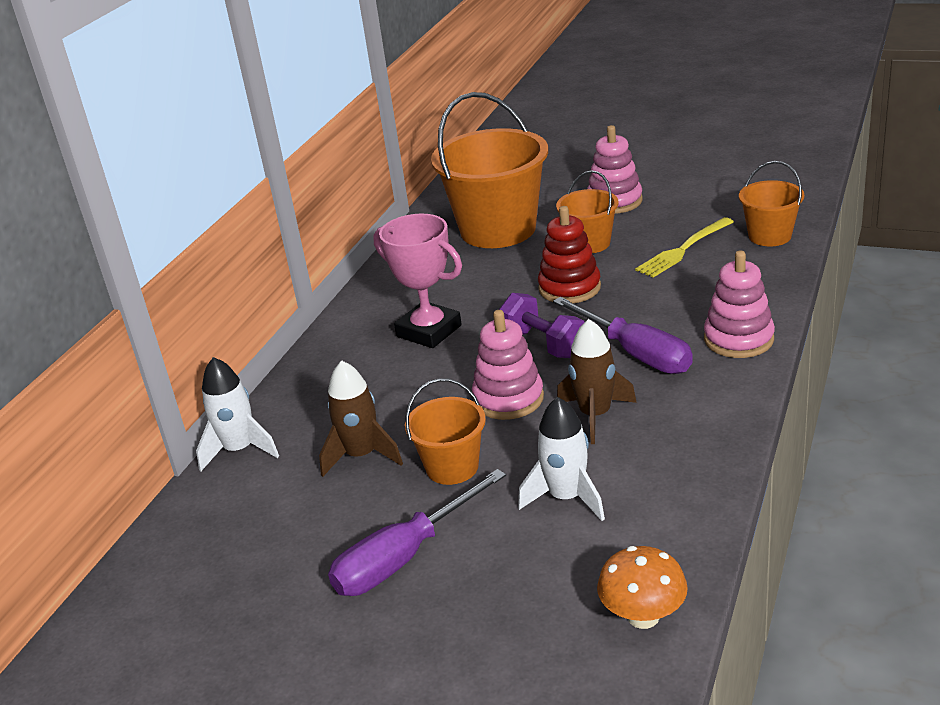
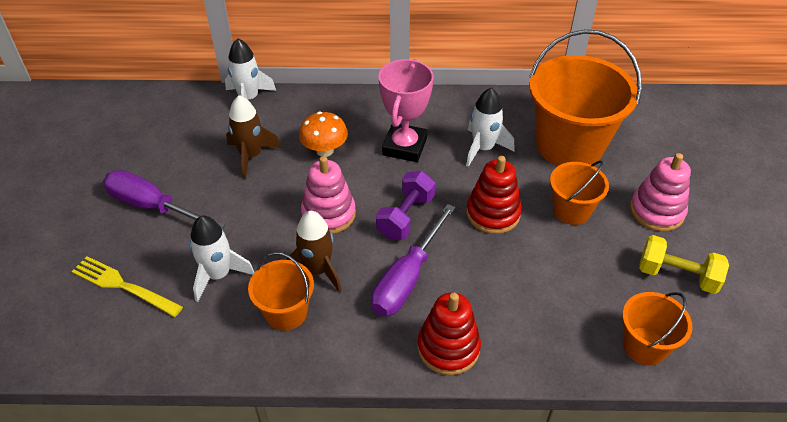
camera: 65 degrees right, 15 degrees up
(452, 467) = (244, 204): orange bucket -> orange bucket (286, 312)
(468, 280) = (483, 148): none -> white rocket
(643, 616) = (100, 344): orange mushroom -> orange mushroom (325, 150)
(683, 250) = (587, 280): yellow fork -> yellow fork (123, 286)
(696, 206) = (677, 275): none -> yellow dumbbell
(738, 339) = (448, 348): pink stacking toy -> red stacking toy

